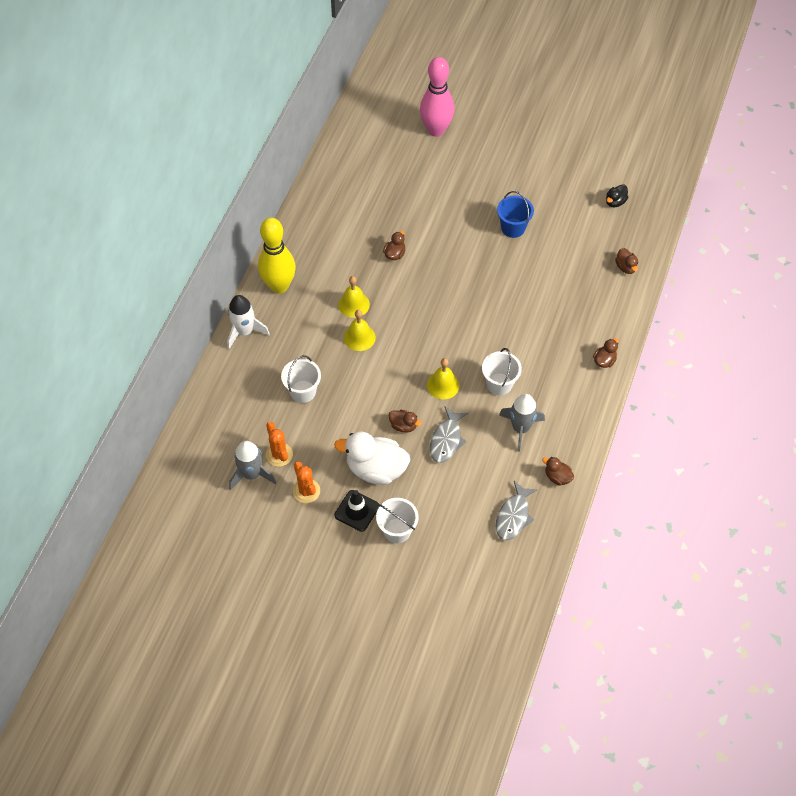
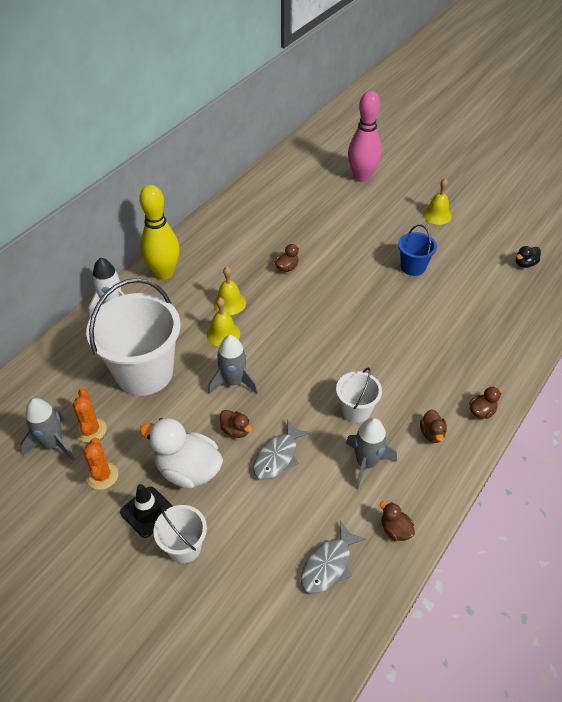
camera: 15 degrees right, 10 degrees down
(303, 391) = (144, 372): white bucket -> white bucket, size x2.04
(385, 382) = (233, 382): none -> grey rocket
(443, 385) = (293, 398): yellow bell -> yellow bell (437, 215)
(625, 267) = (525, 324): brown duck -> brown duck (432, 434)

